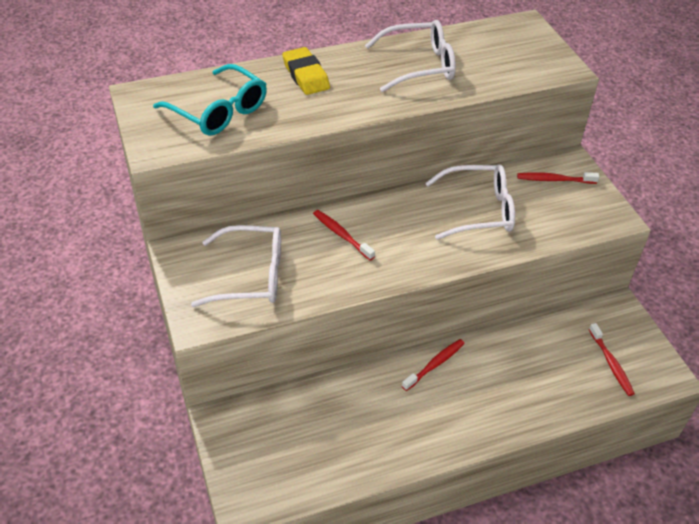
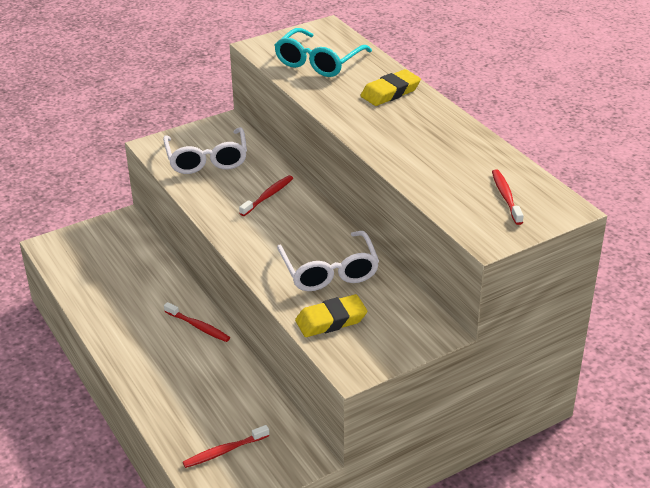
camera: 80 degrees right, 10 degrees down
(419, 65) = (440, 148): white glasses -> none
(550, 220) = (331, 320): none -> yellow eraser
(554, 180) = (399, 321): red toothbrush -> red toothbrush (506, 197)

